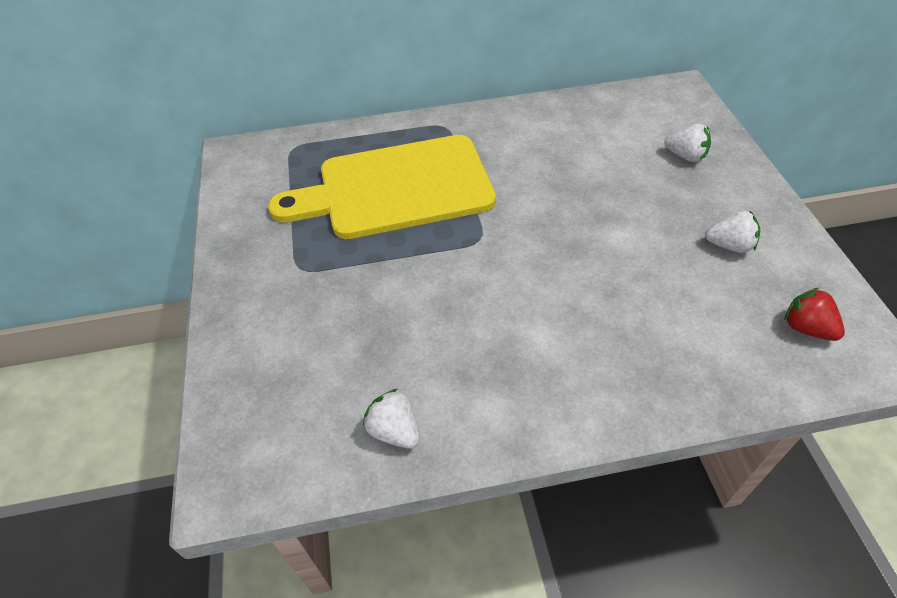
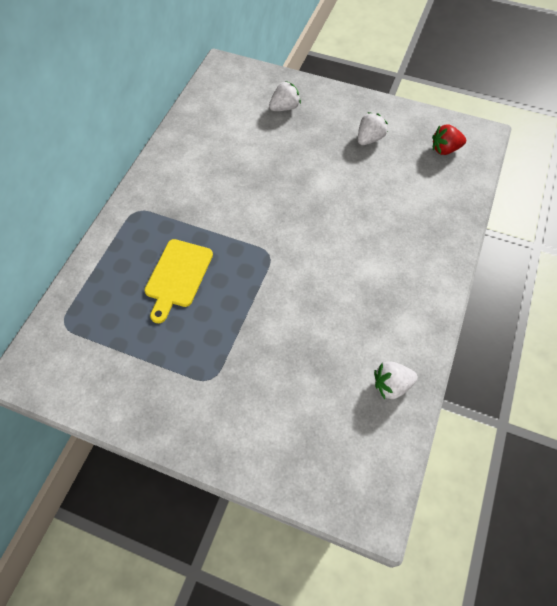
camera: 60 degrees left, 10 degrees up
(396, 189) = (178, 276): yellow cutting board -> yellow cutting board, size x0.50

